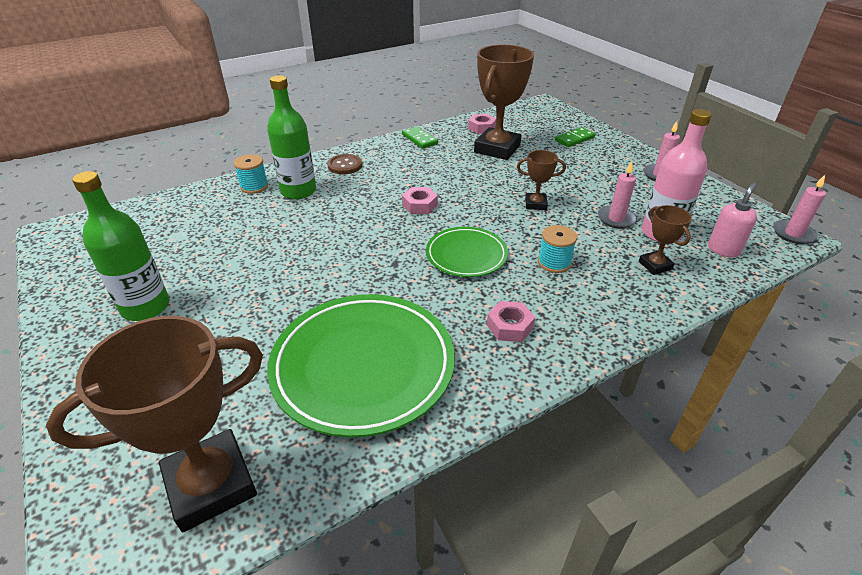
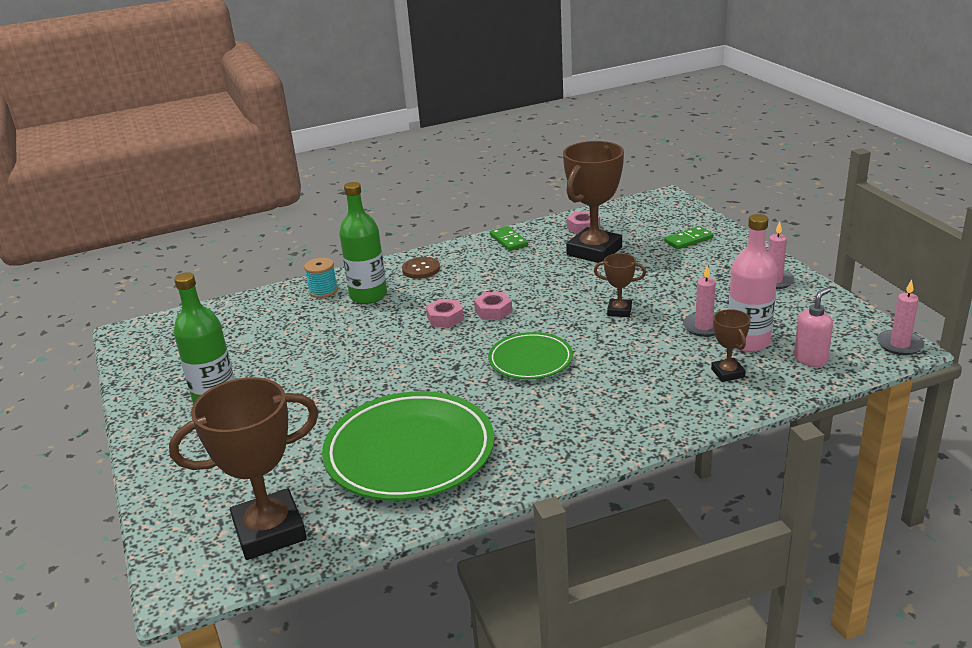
camera: 10 degrees right, 10 degrees down
(509, 326) = (557, 424): pink nut -> pink nut (445, 318)
(554, 262) = (620, 368): turquoise spool -> none

